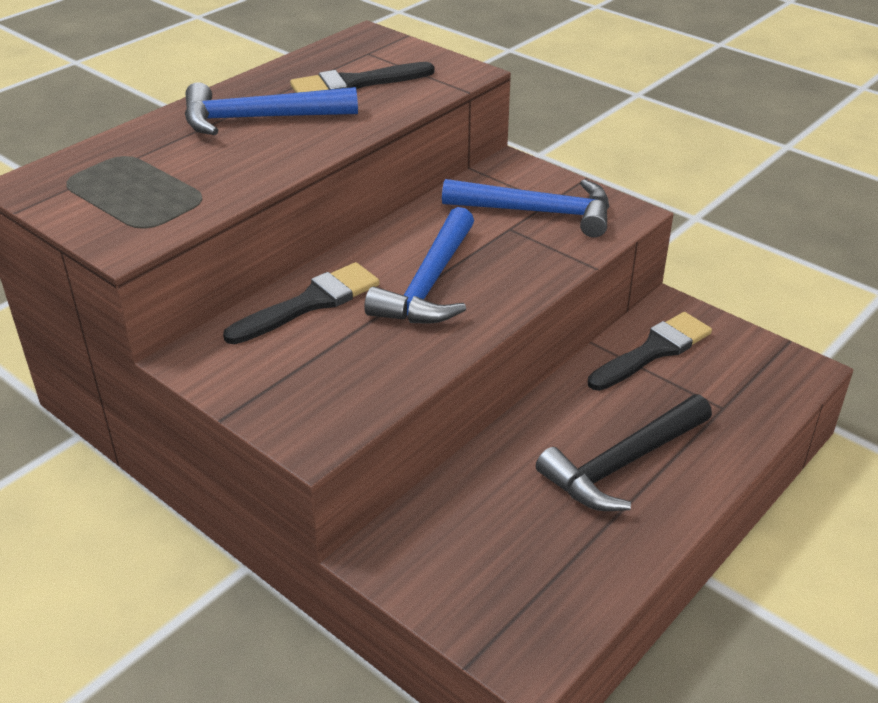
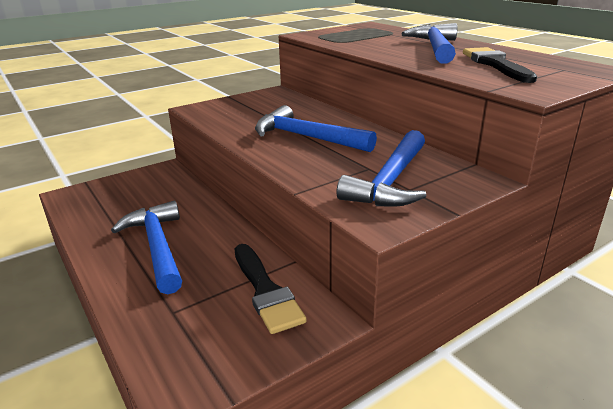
camera: 105 degrees right, 10 degrees down
(310, 303) = (304, 111): black brush -> none
(623, 464) = (157, 247): black hammer -> blue hammer

